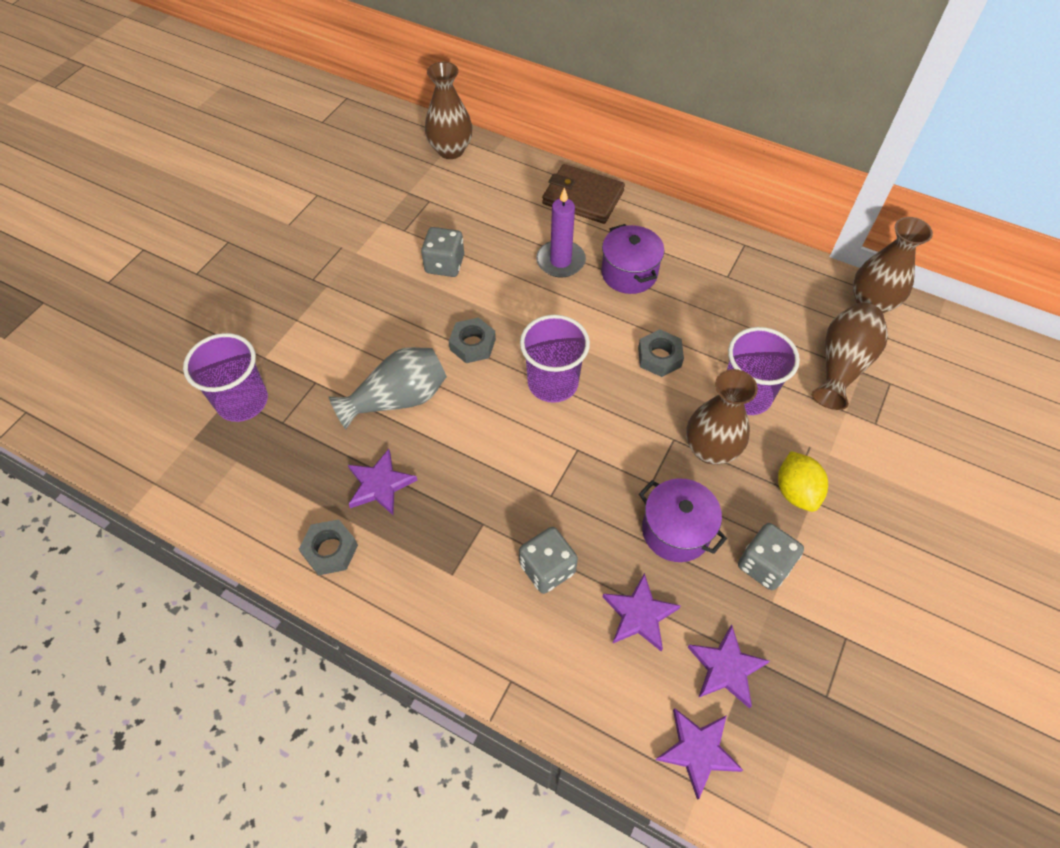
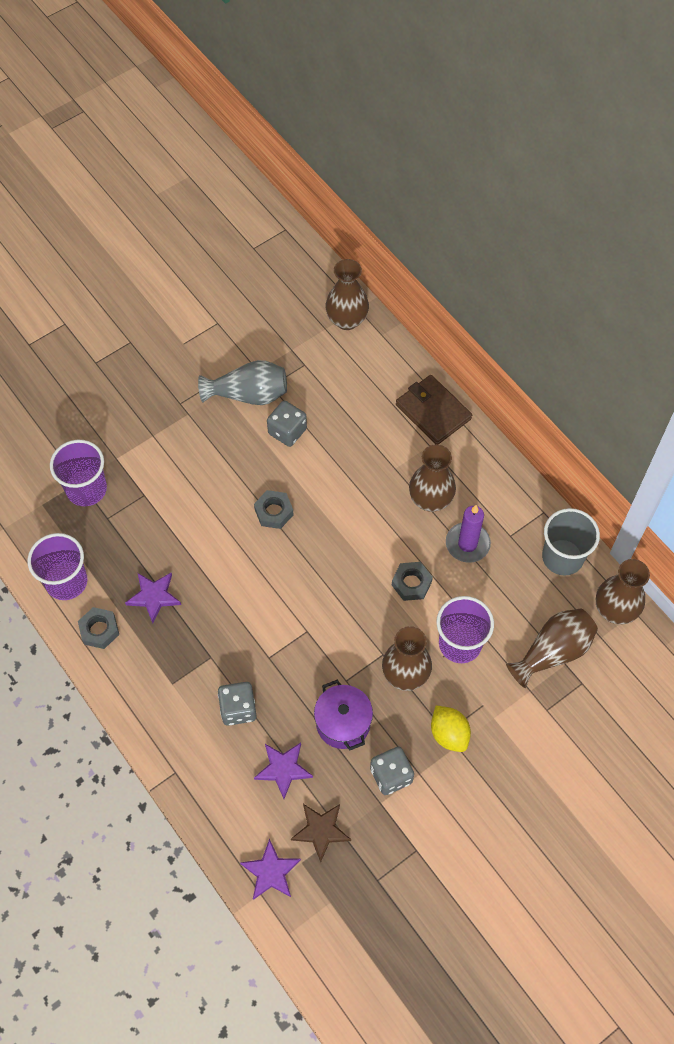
camera: 25 degrees right, 5 degrees up
(398, 399) = (197, 534): grey vase -> grey vase (248, 394)
(553, 383) = (317, 570): purple cup -> purple cup (66, 581)
(560, 261) = (381, 466): purple candle -> purple candle (467, 544)
(629, 273) = (430, 499): purple pot -> brown vase
(726, 668) = (321, 830): purple star -> brown star
(789, 276) = (562, 557): none -> grey cup
(796, 491) = (449, 734): yellow lemon -> yellow lemon turned 45 degrees counterclockwise

